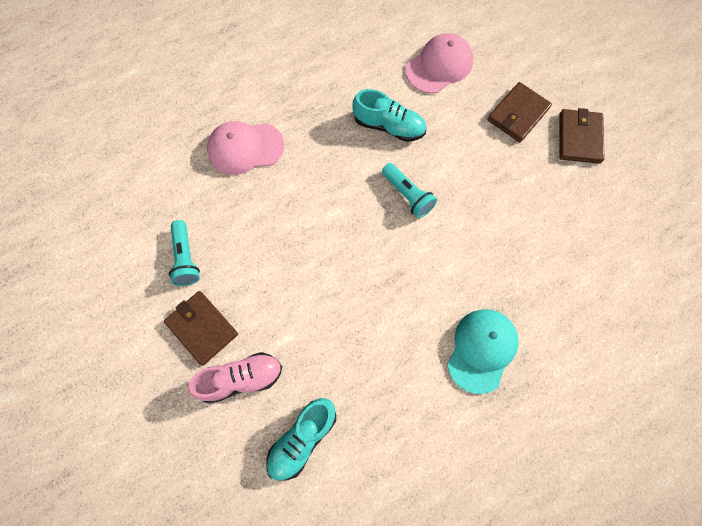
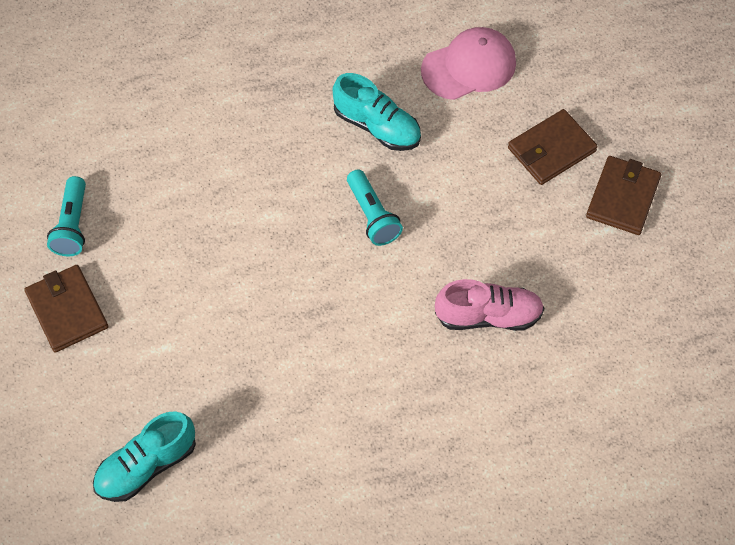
camera: 15 degrees right, 10 degrees down
(240, 379) = (95, 379): pink shoe -> pink shoe (488, 316)
(245, 148) = (186, 112): pink cap -> none
(482, 350) = (402, 421): turquoise cap -> none

